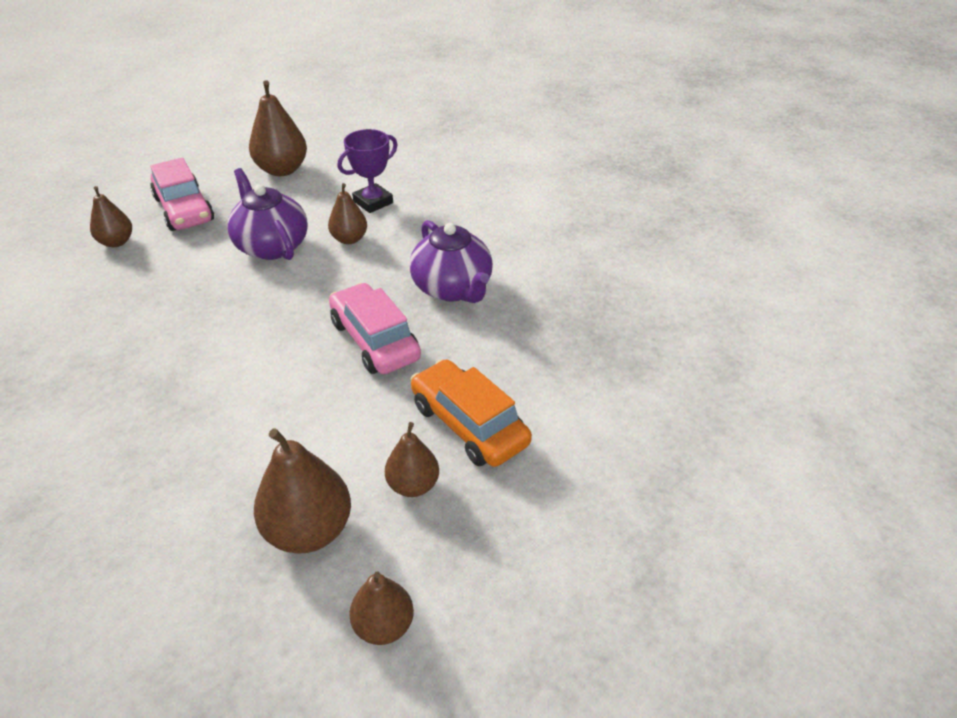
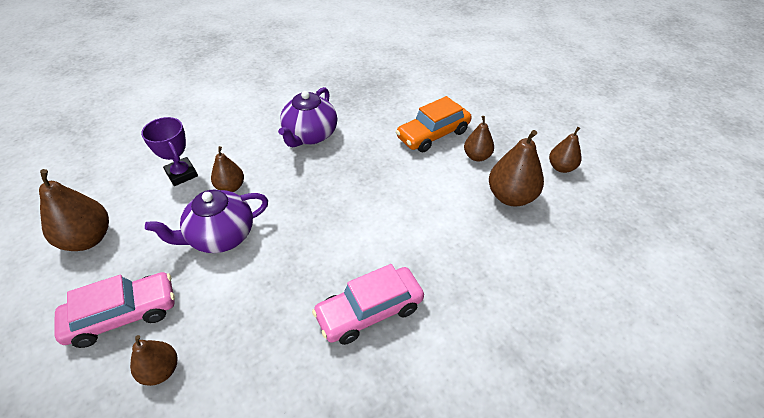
camera: 85 degrees left, 5 degrees up
(375, 340) = (356, 172): pink car -> pink car (369, 311)
(453, 288) = (310, 135): purple teapot -> purple teapot turned 135 degrees clockwise

